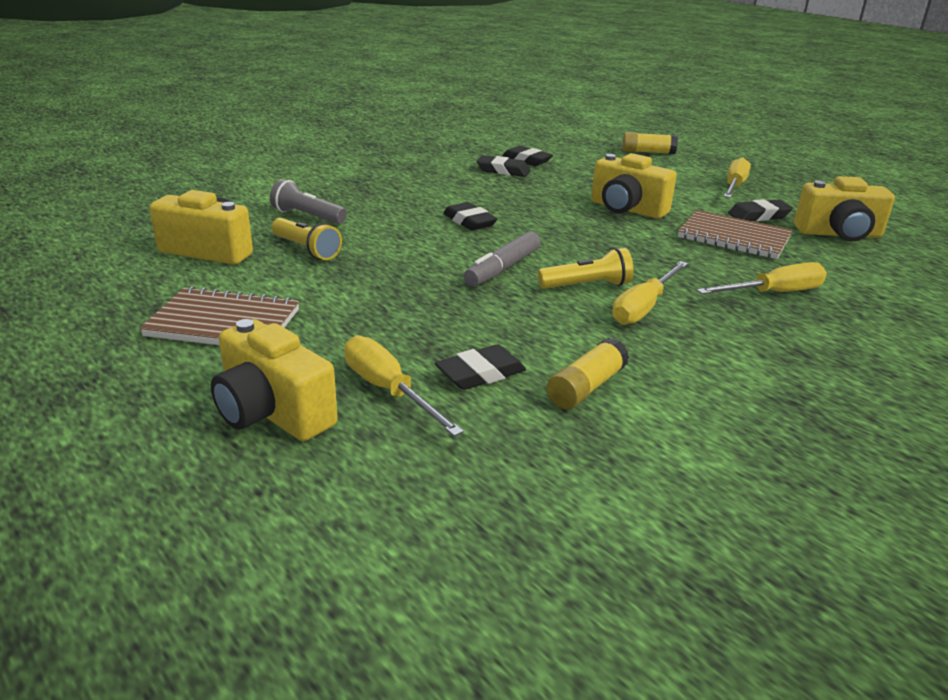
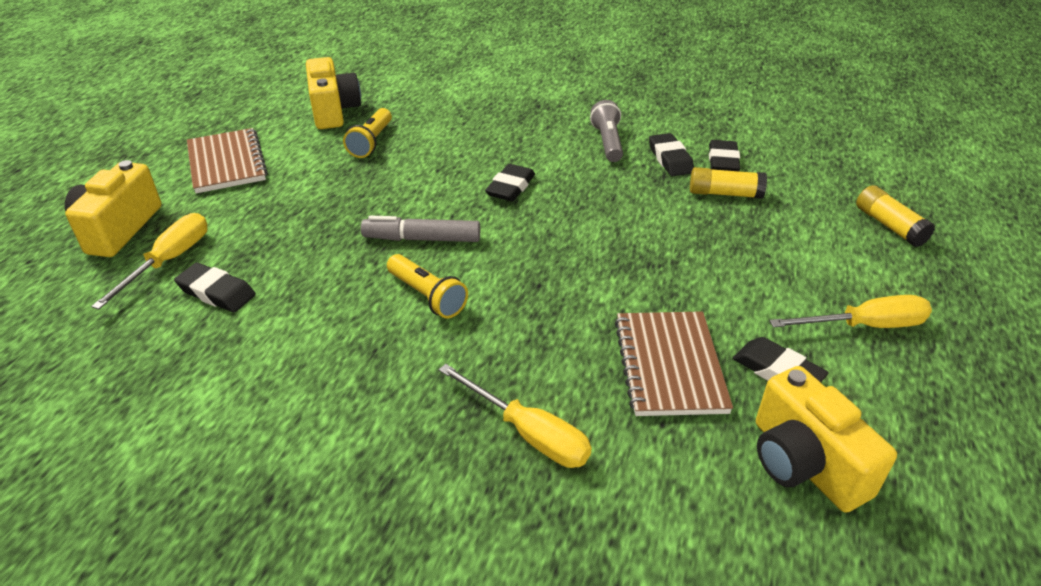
camera: 60 degrees right, 10 degrees up
(307, 216) = (435, 117): grey flashlight -> grey flashlight (607, 142)
(586, 387) = (224, 353): yellow glue stick -> yellow glue stick (725, 193)
(627, 209) = (662, 264): yellow camera -> none
(643, 307) = (408, 344): yellow screwdriver -> none

